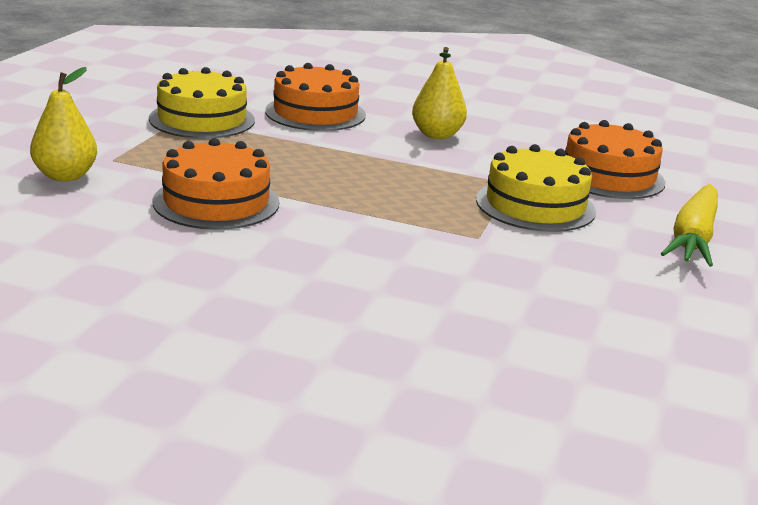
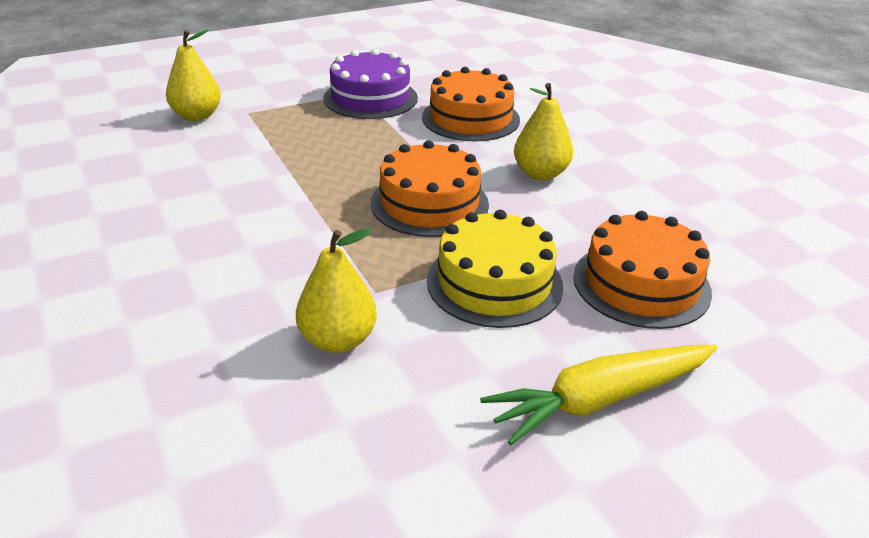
camera: 45 degrees right, 10 degrees up
(202, 119) = (370, 98): yellow cake -> purple cake
(216, 202) = (245, 172): orange cake -> orange cake (429, 203)
(513, 271) = (338, 340): none -> yellow pear

